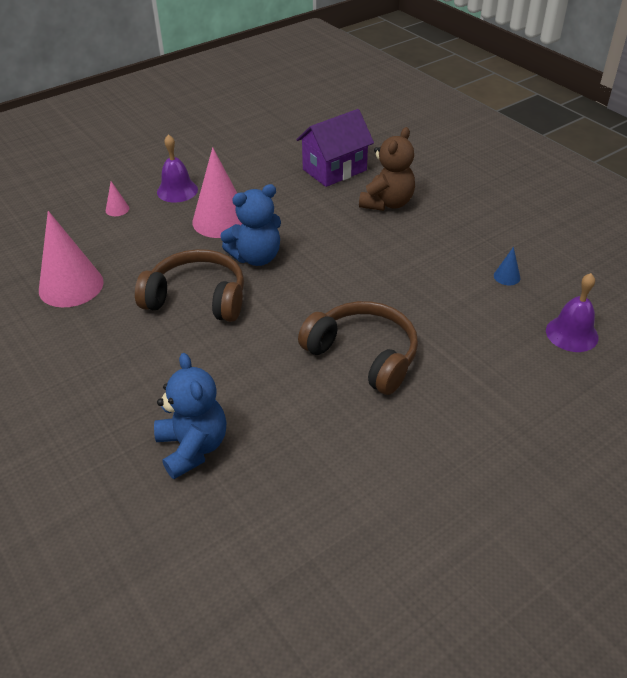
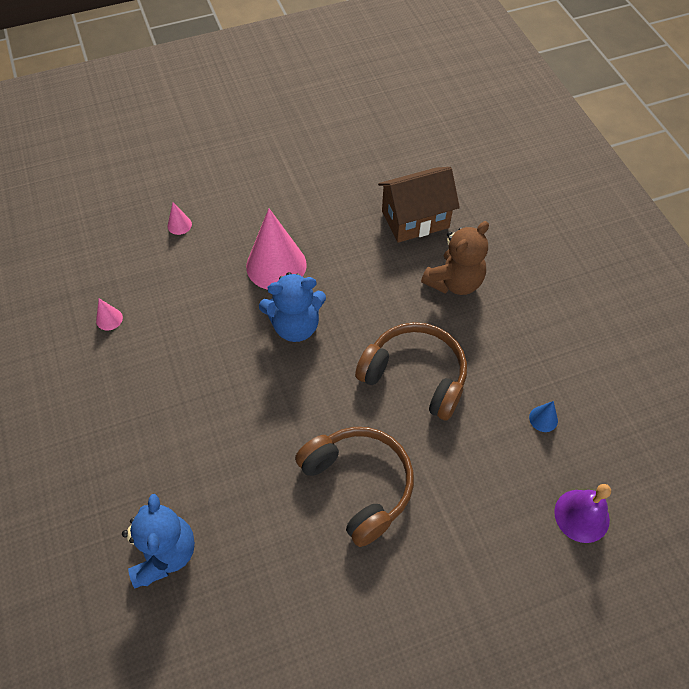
camera: 15 degrees right, 15 degrees up
(71, 286) = (109, 319): pink cone -> pink cone, size x0.42
(177, 190) = (245, 212): purple bell -> none
(197, 298) = (222, 366): brown headphones -> brown headphones (415, 376)
(334, 170) = (415, 219): purple house -> brown house

